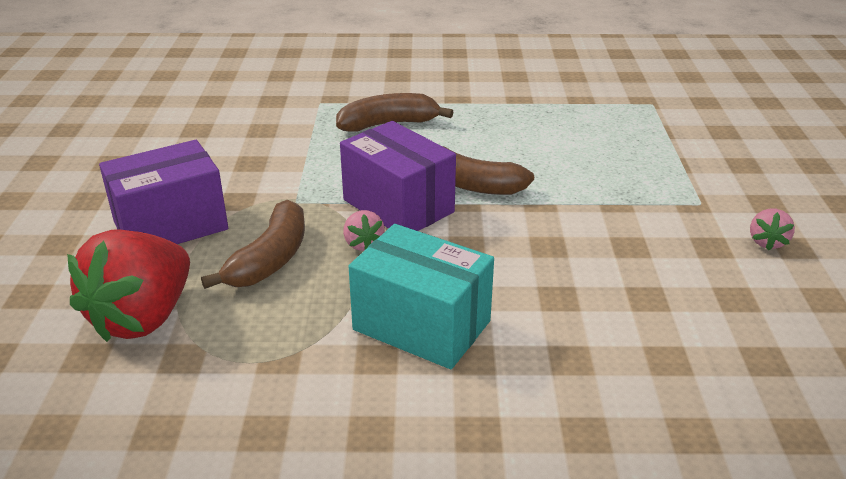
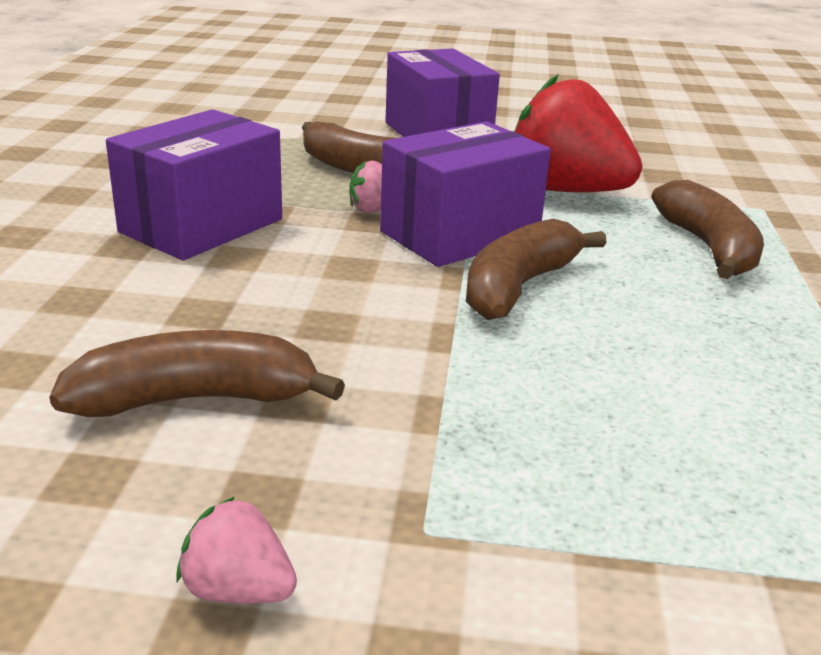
camera: 95 degrees right, 5 degrees down
(143, 317) = (291, 127): red strawberry -> red strawberry (565, 191)
(422, 325) = (202, 226): turquoise box -> purple box
(653, 278) = (195, 399): none -> brown banana

